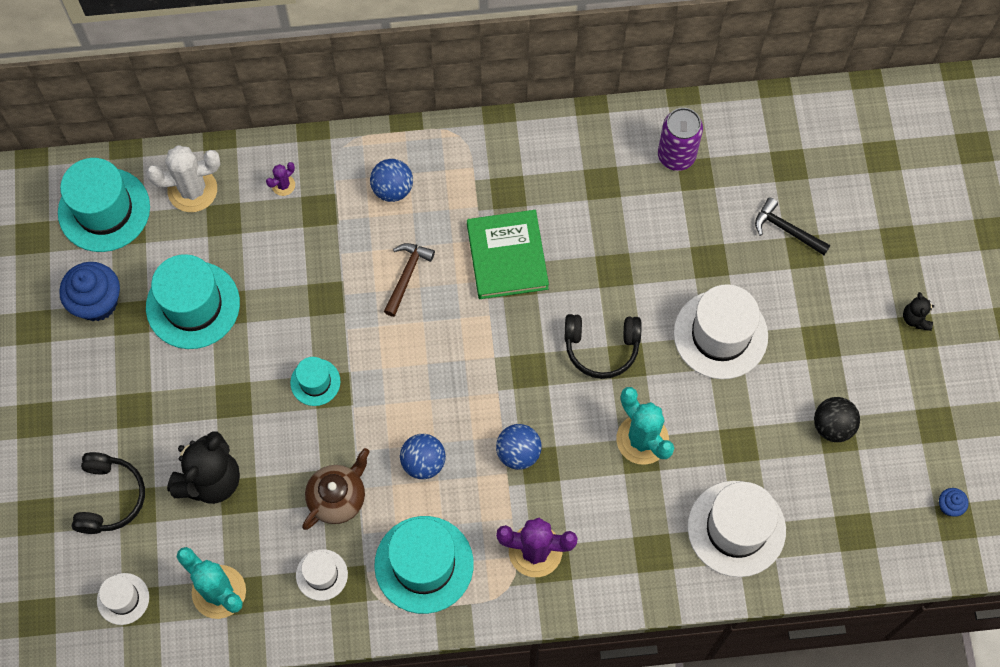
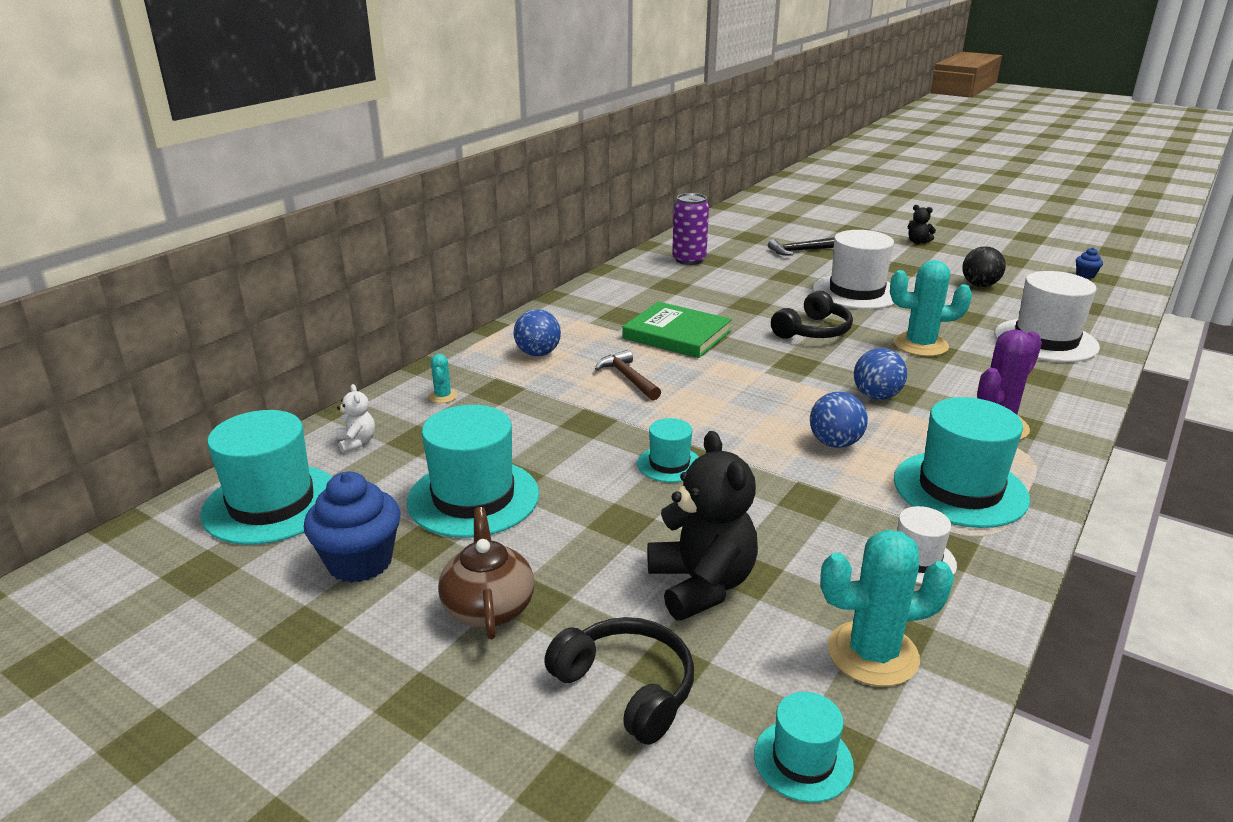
camera: 50 degrees left, 40 degrees down
(123, 599) = (803, 760): white hat -> turquoise hat
(192, 190) = (357, 442): white cactus -> white teddy bear
(283, 185) = (443, 396): purple cactus -> turquoise cactus
(338, 497) = (824, 507): brown teapot -> brown teapot (488, 607)

